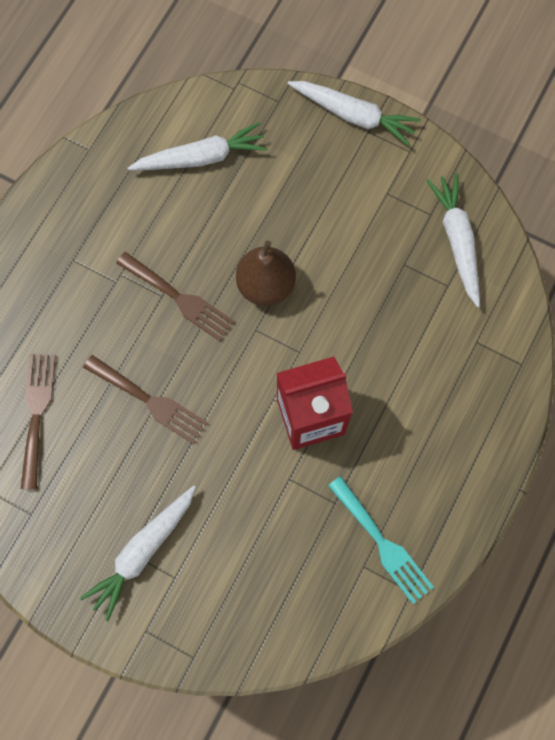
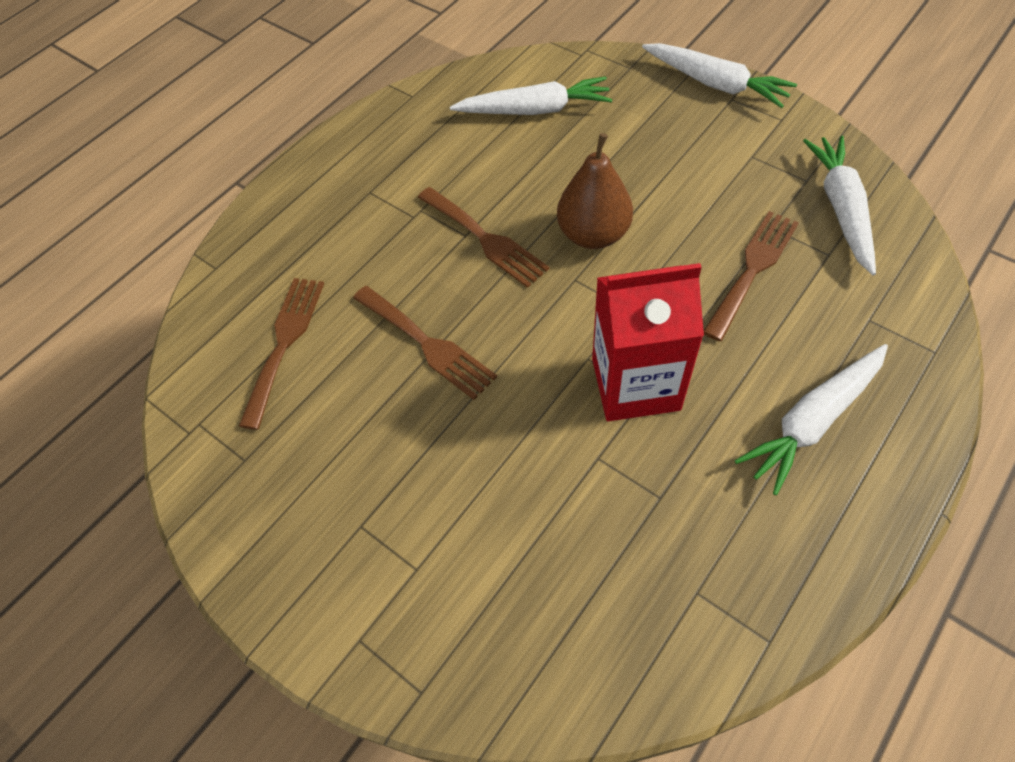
camera: 15 degrees right, 15 degrees down
(143, 551) = (378, 527): white carrot -> white carrot (812, 421)
(383, 544) = (728, 564): turquoise fork -> none
(391, 305) = (753, 269): none -> brown fork

